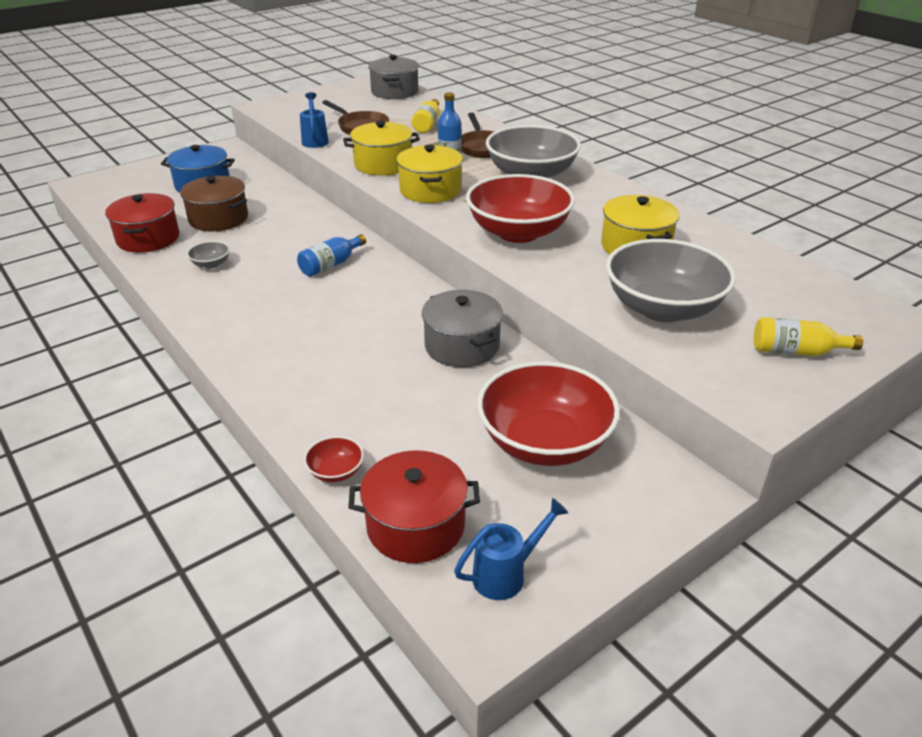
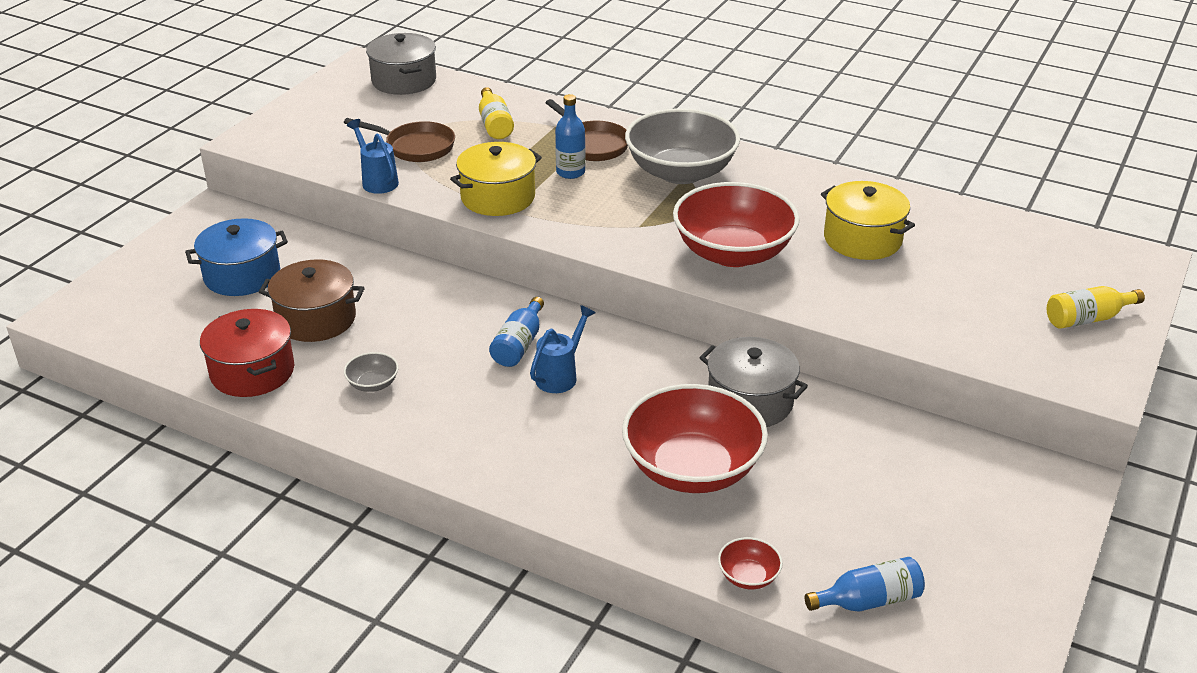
camera: 25 degrees left, 0 degrees up
(415, 526) = (868, 600): red pot -> blue bottle
(430, 190) = (588, 221): yellow pot -> none
(506, 574) = (980, 614): blue watering can -> blue watering can (560, 375)
(544, 442) = (912, 479): red bowl -> red bowl (692, 469)
(662, 308) = (943, 306): grey bowl -> none

